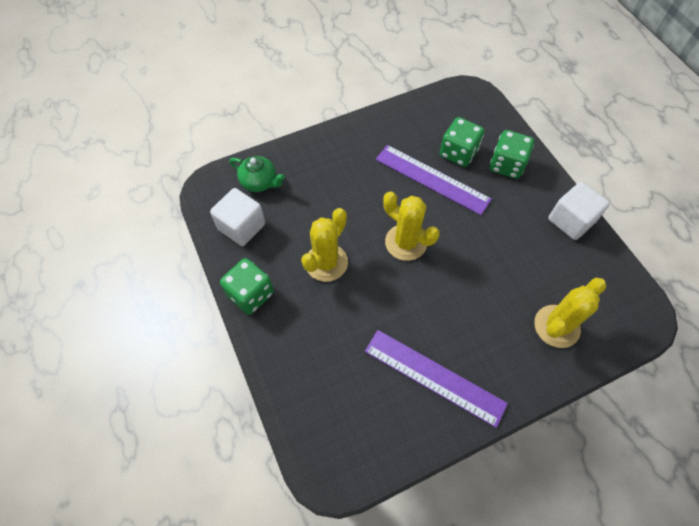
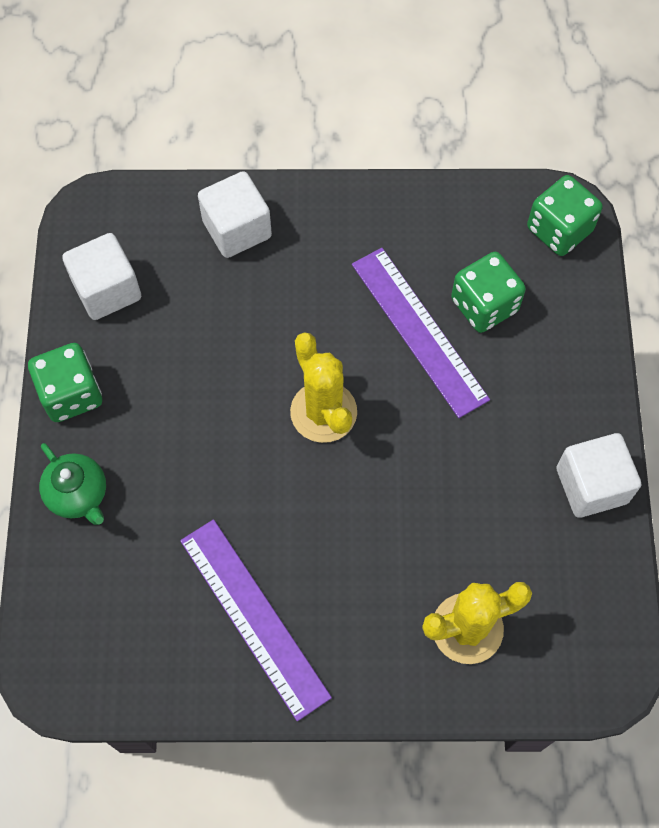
camera: 25 degrees right, 5 degrees up
(259, 182) = (165, 232): green teapot -> green teapot (78, 494)
(301, 165) = (237, 229): none -> white cube
(326, 262) = (195, 393): yellow cactus -> none
(506, 165) = (548, 356): green dice -> green dice (559, 230)

